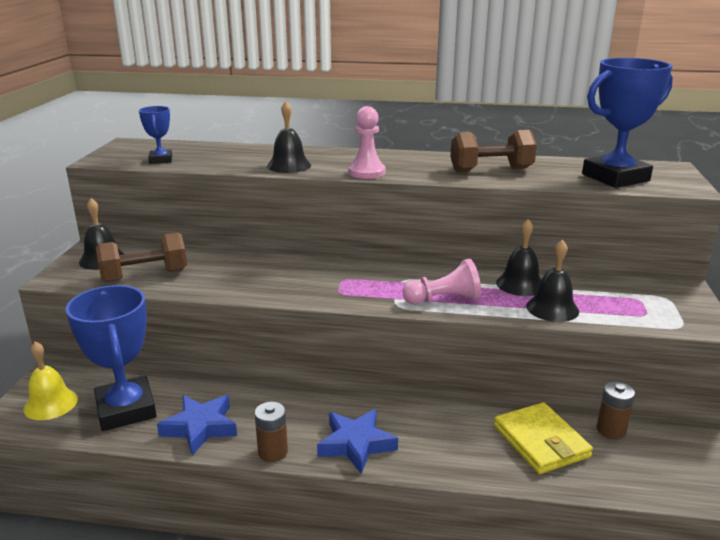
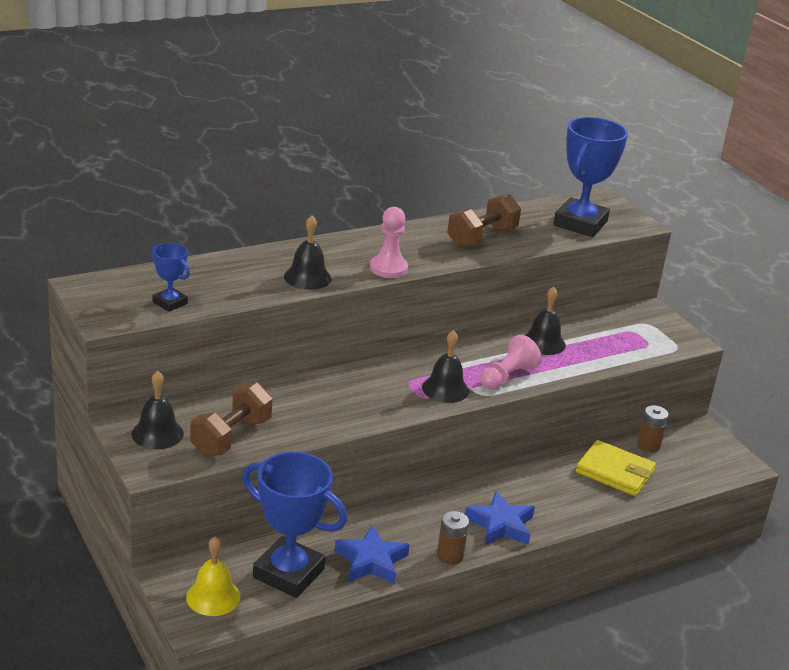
camera: 40 degrees left, 5 degrees up
(552, 308) = (587, 359): black bell -> black bell (445, 389)

